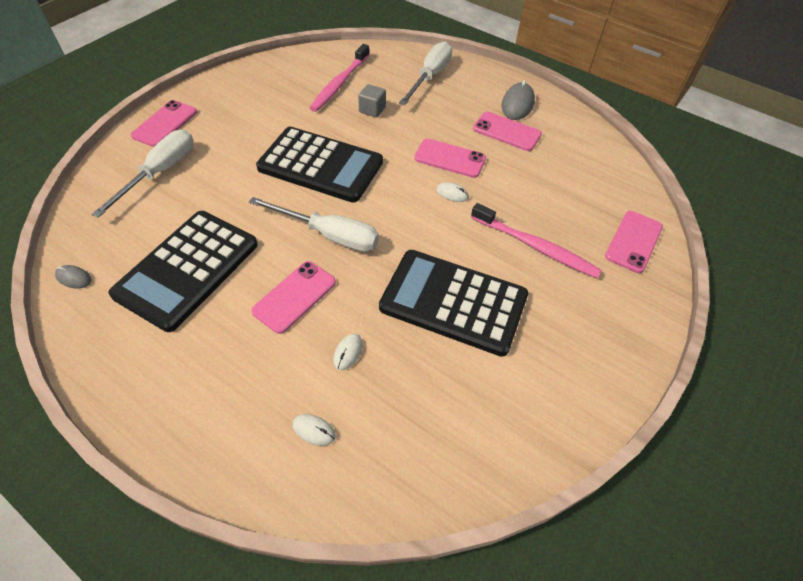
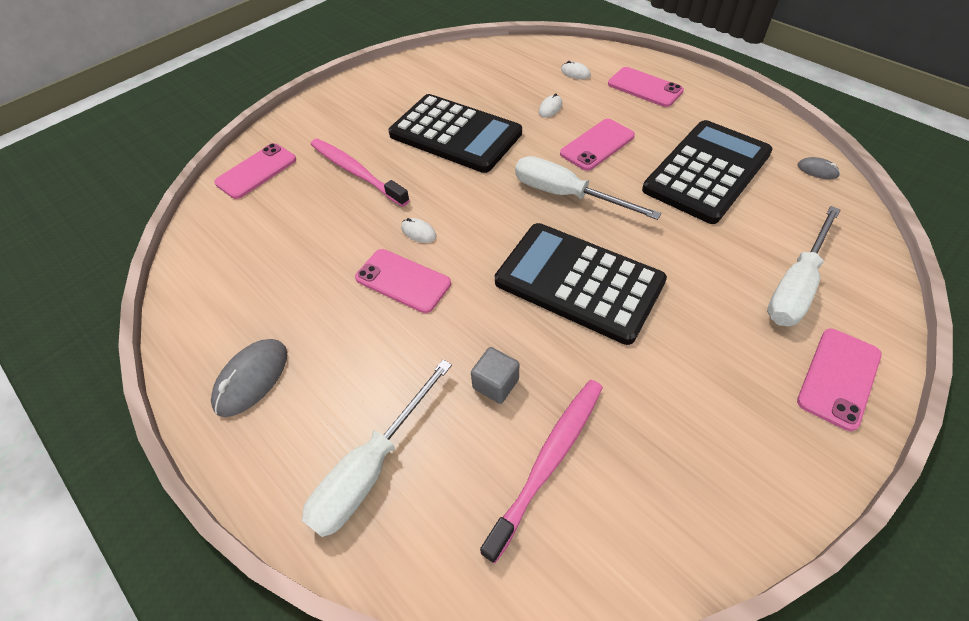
camera: 165 degrees left, 0 degrees up
(507, 132) = (302, 321): pink phone -> pink phone (644, 88)

